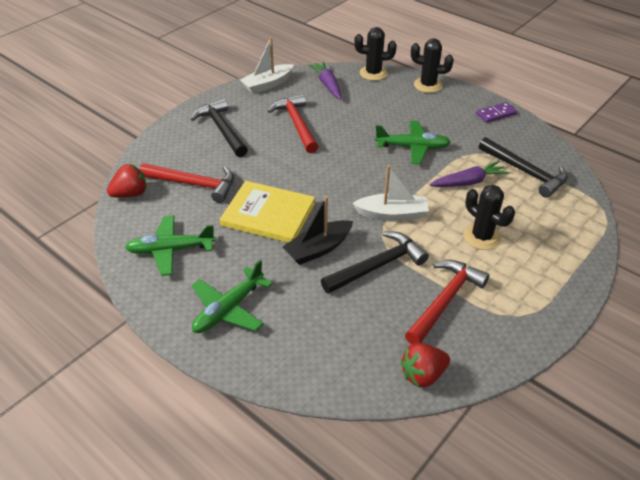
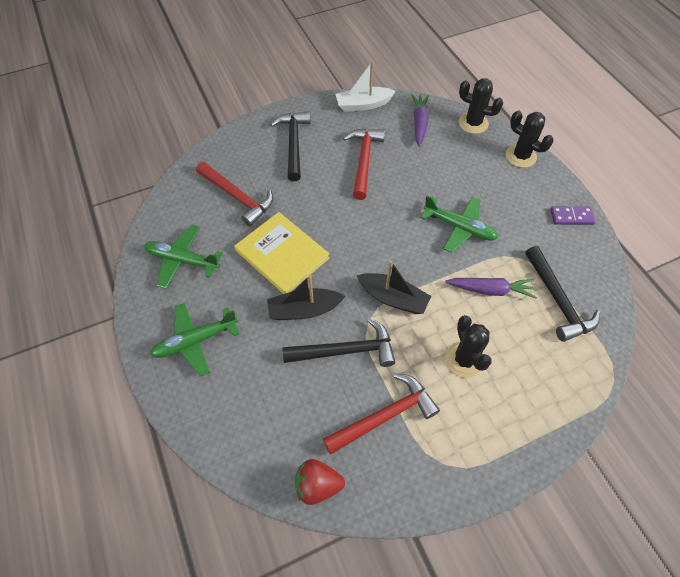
camera: 25 degrees right, 15 degrees up
(130, 194) = (182, 188): red strawberry -> none
(392, 214) = (393, 298): white boat -> black boat

